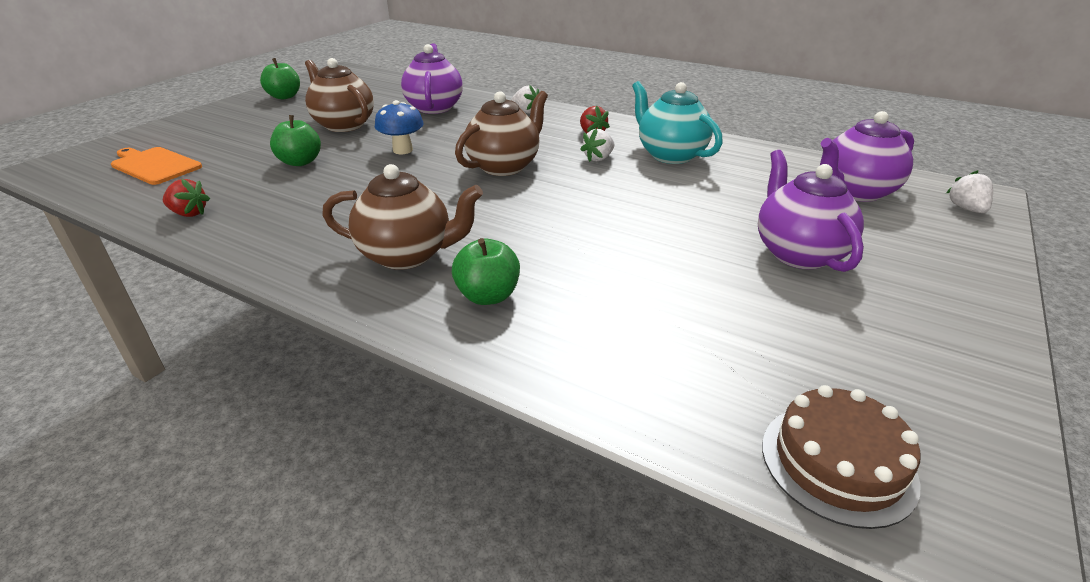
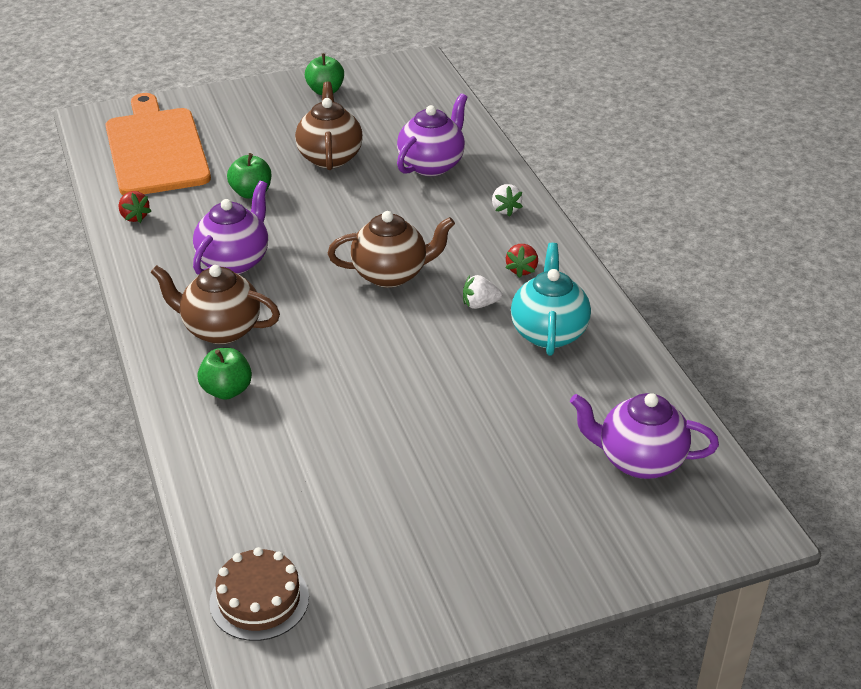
camera: 40 degrees right, 5 degrees up
(154, 165) = (156, 149): orange cutting board -> orange cutting board, size x1.90
(402, 150) = (338, 214): blue mushroom -> none
(408, 255) = (220, 329): brown teapot -> brown teapot turned 150 degrees clockwise
(798, 253) = (476, 481): purple teapot -> purple teapot (234, 261)
(966, 208) = (706, 532): white strawberry -> none

